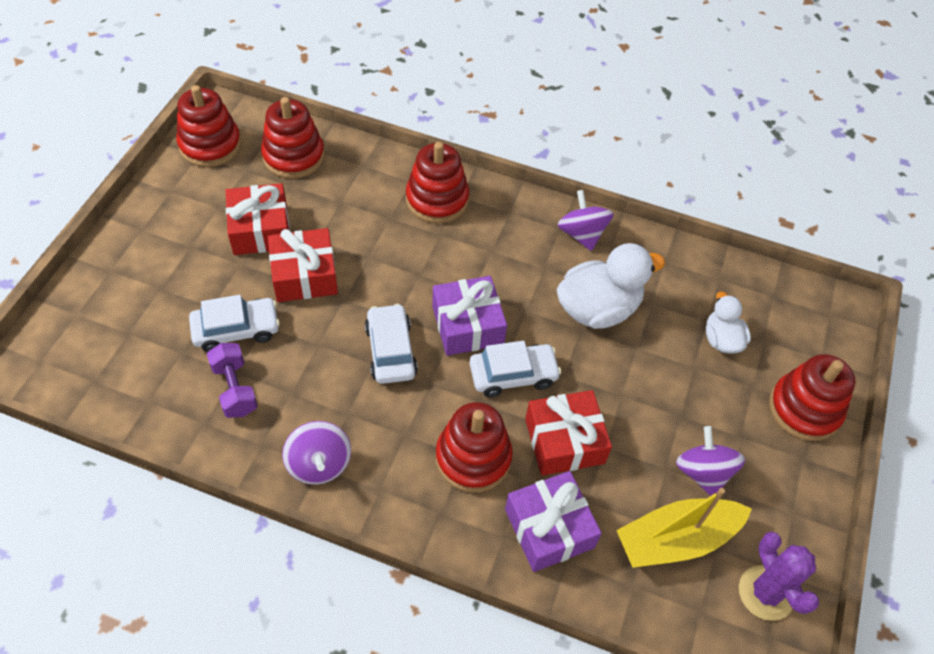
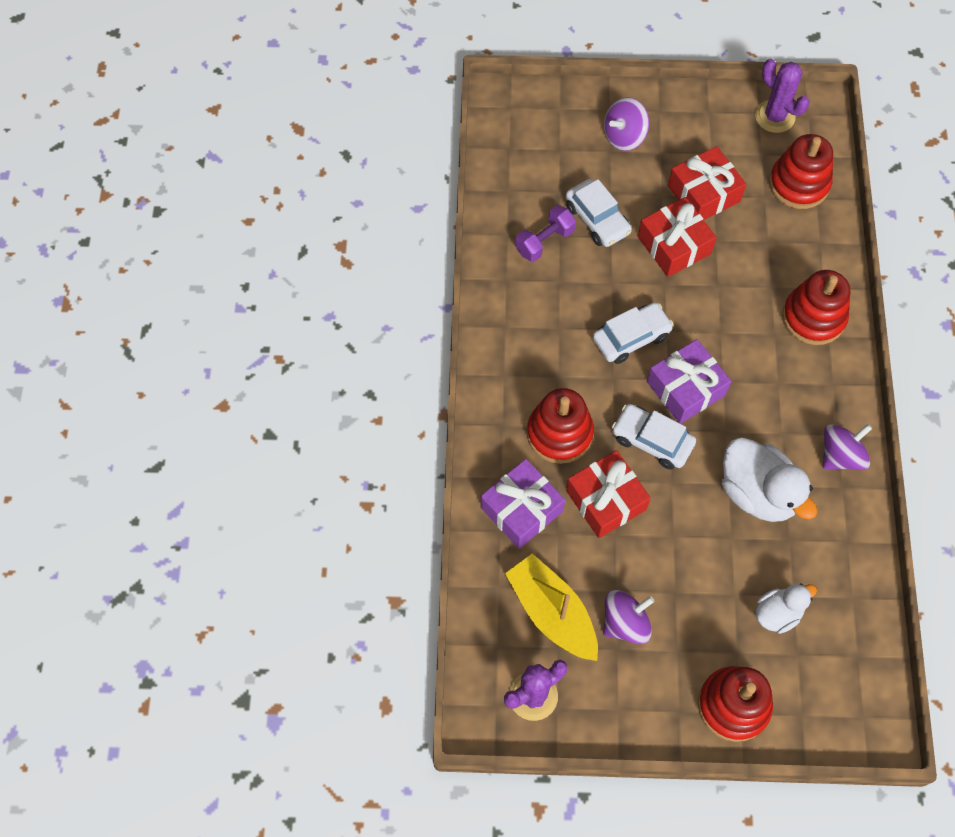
camera: 75 degrees right, 10 degrees up
(210, 145) = (774, 116): red stacking toy -> purple cactus
(319, 464) = (507, 325): purple spinning top -> purple spinning top (624, 136)
(513, 375) = (652, 440): white car -> white car turned 150 degrees clockwise

